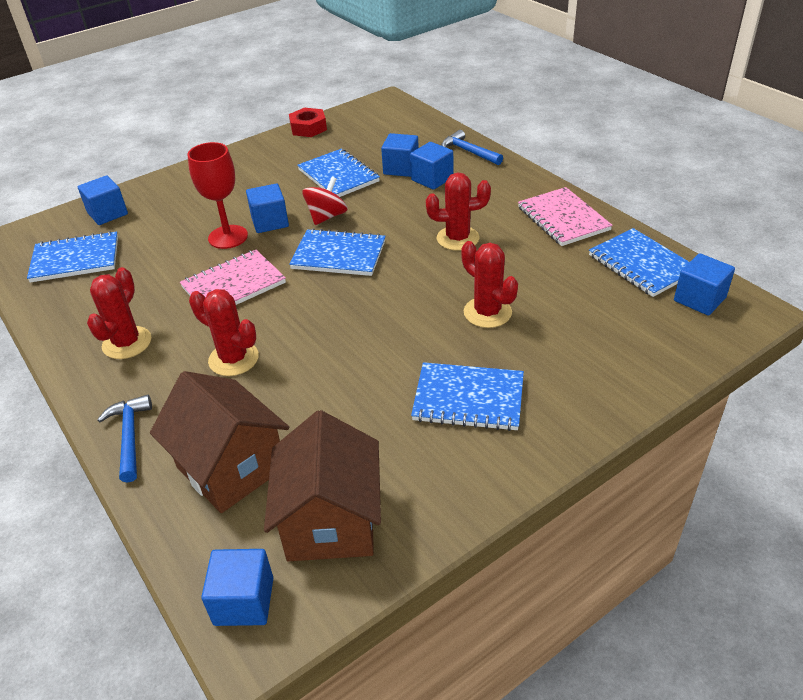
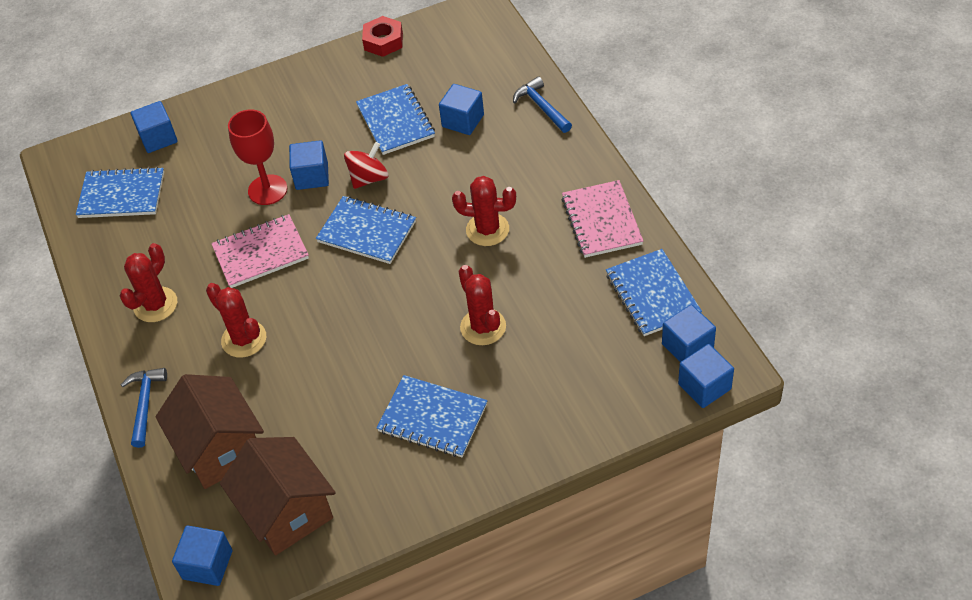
camera: 15 degrees right, 10 degrees up
(331, 521) = (287, 512): brown house -> brown house turned 45 degrees counterclockwise
(432, 179) = (489, 142): blue cube -> blue cube (704, 386)

